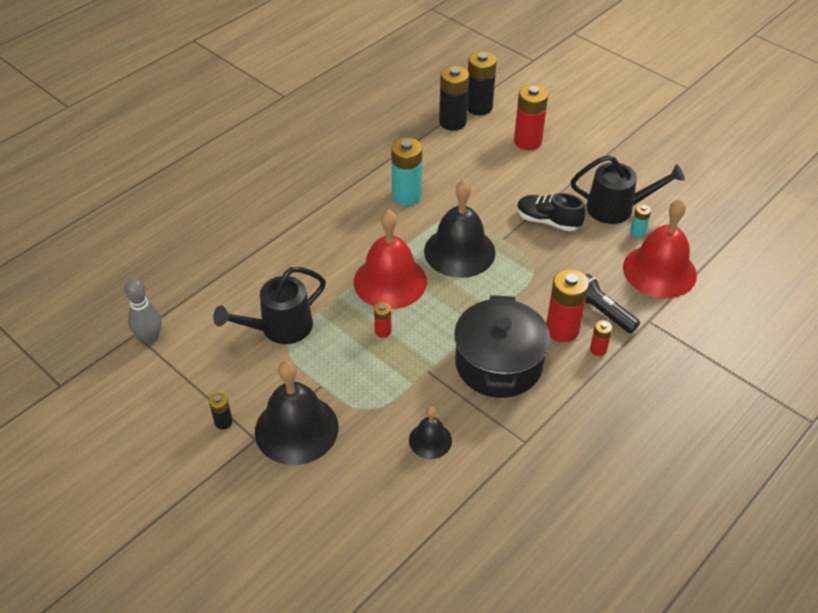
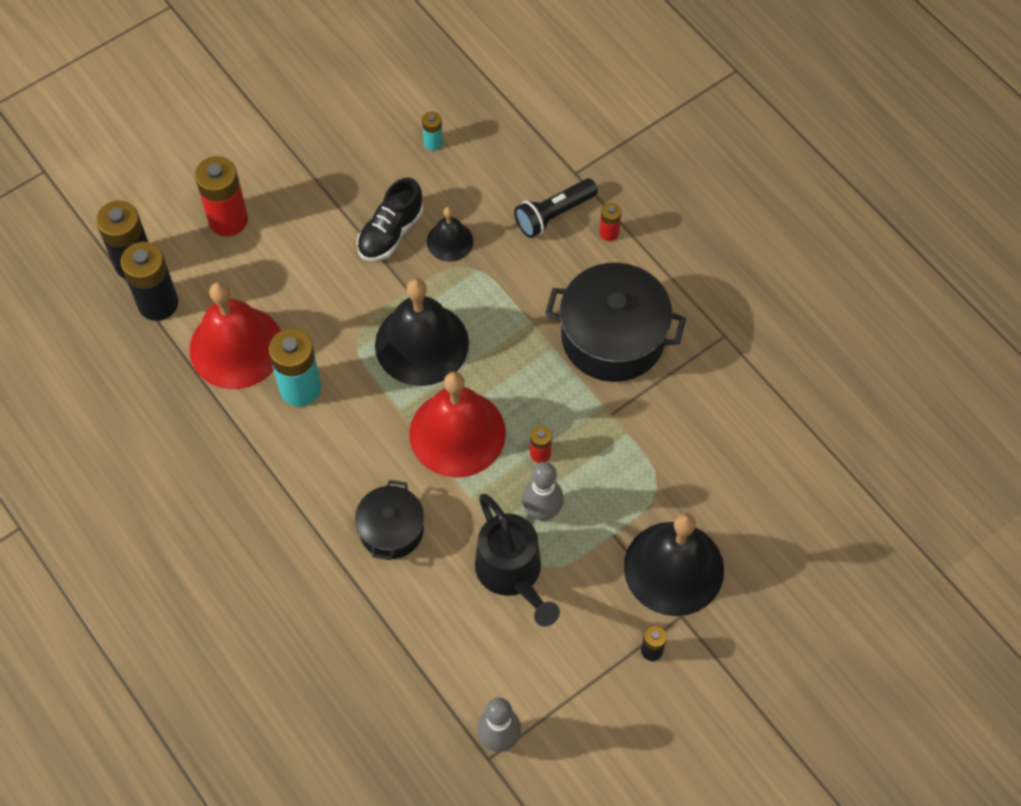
camera: 80 degrees left, 15 degrees up
(306, 257) = (391, 530): none -> black pot
(334, 339) = (542, 511): none -> grey bowling pin
(430, 440) = (709, 428): black bell -> black bell (450, 241)
(562, 329) = (573, 261): red battery -> none
(617, 208) = (386, 152): black watering can -> none
(659, 271) = (501, 139): red bell -> red bell (236, 347)

